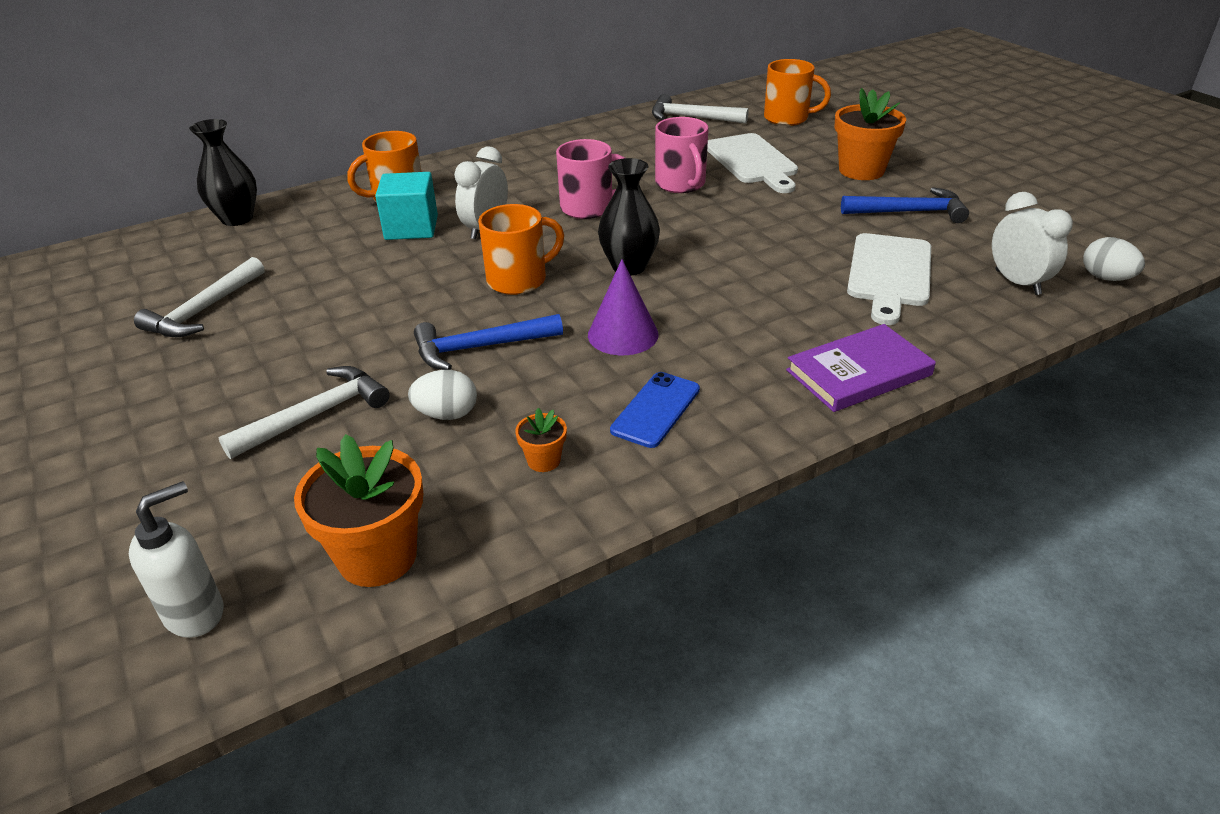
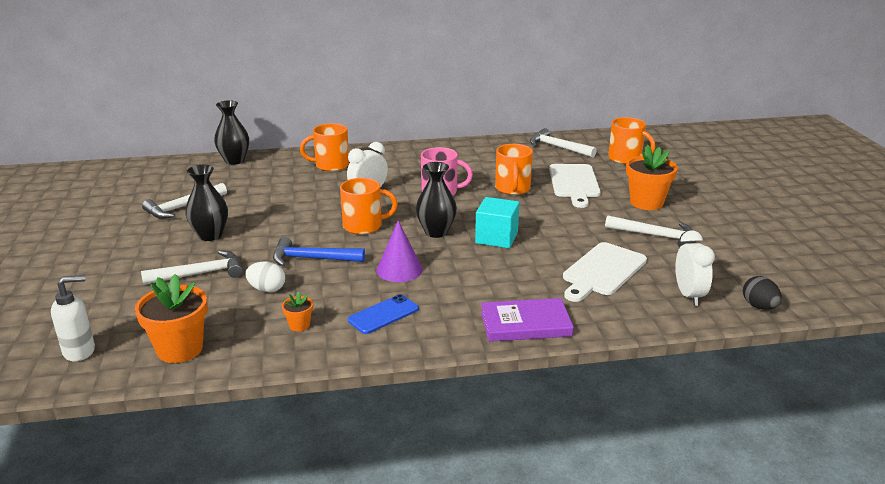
camera: 20 degrees right, 10 degrees down
(286, 347) = (210, 235): none -> black vase
(411, 228) = (326, 184): turquoise cube -> turquoise cube (496, 238)
(681, 184) = (512, 189): pink mug -> orange mug
(909, 212) = (654, 236): blue hammer -> white hammer
(1106, 278) = (759, 306): white egg -> black egg

